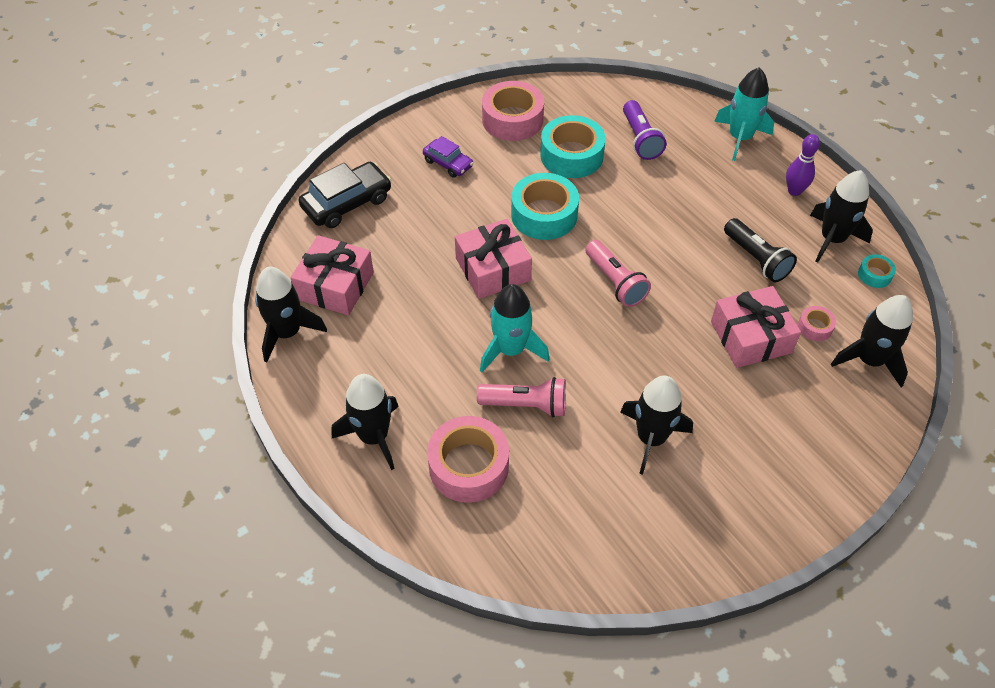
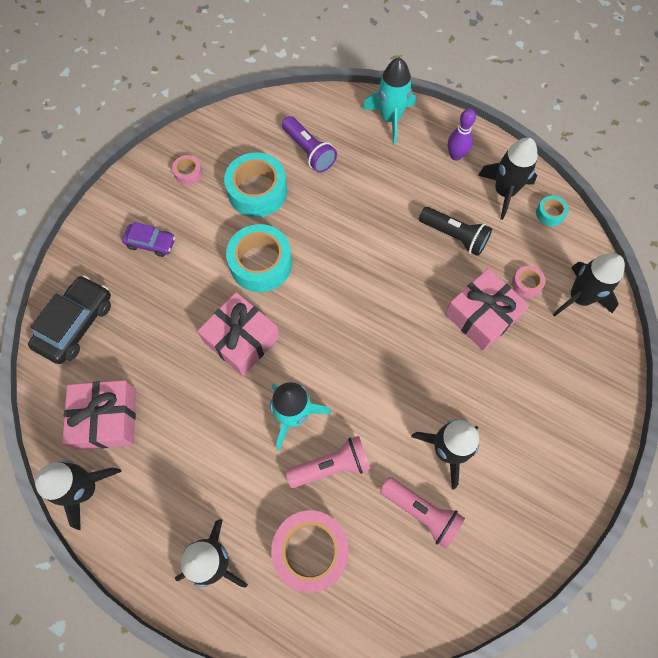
camera: 25 degrees left, 15 degrees up
(512, 119) = (188, 173): pink tape -> pink tape, size x0.47
(615, 282) = (351, 308): pink flashlight -> pink flashlight (421, 512)

